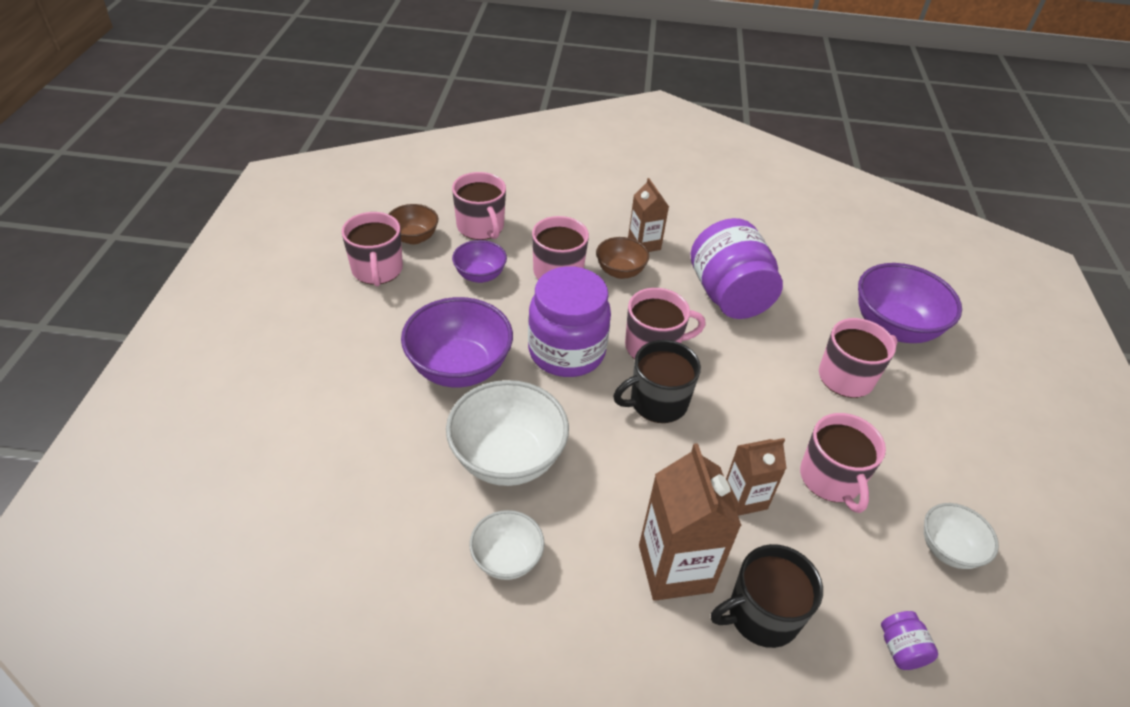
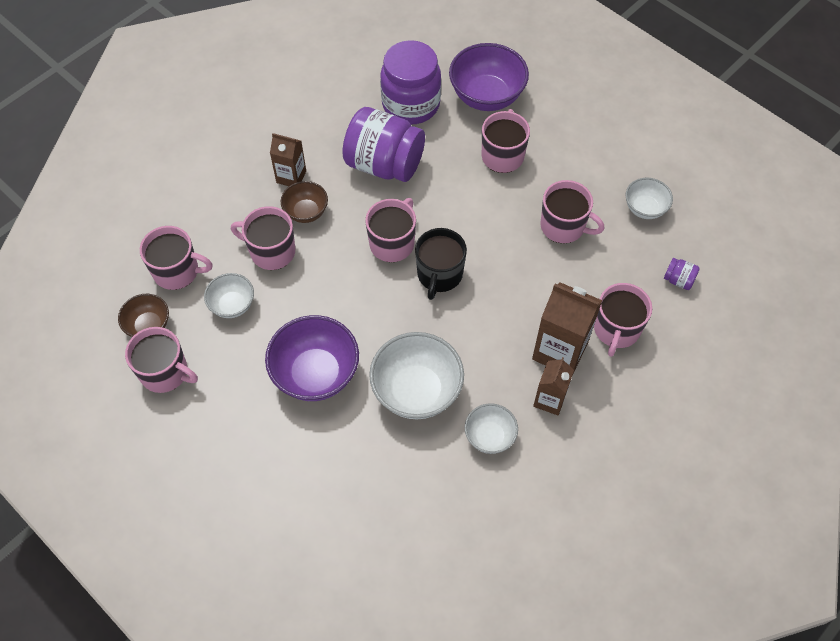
camera: 50 degrees left, 15 degrees up
(480, 275) = (232, 305): purple bowl -> white bowl
(566, 352) = (354, 298): purple jar -> purple jar (411, 104)
(745, 498) = (543, 280): brown carton -> brown carton (549, 400)
(761, 615) = (616, 329): black mug -> pink mug

